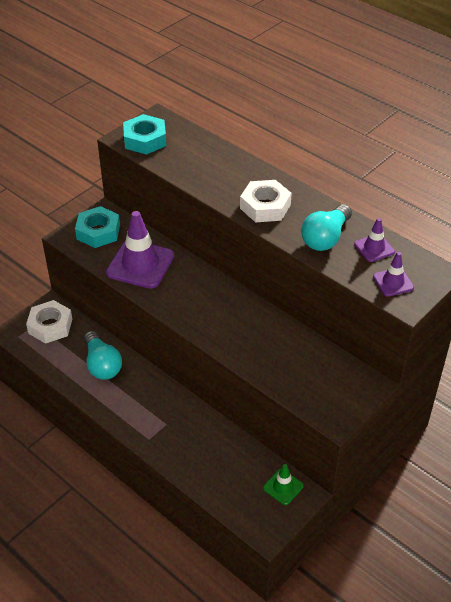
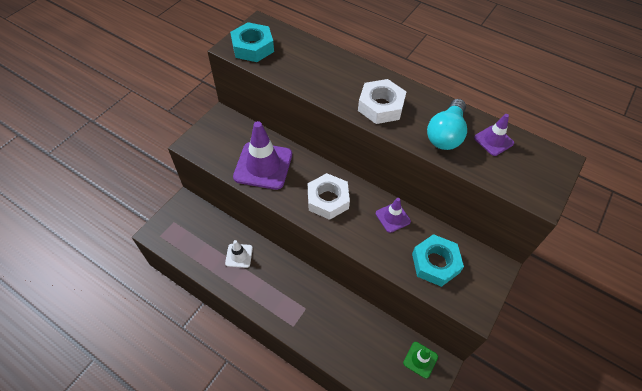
camera: 10 degrees left, 10 degrees up
(50, 326) = (187, 222): white nut -> white nut (328, 200)
(98, 232) = (219, 136): turquoise nut -> turquoise nut (435, 263)
(102, 365) = (239, 255): turquoise light bulb -> white traffic cone
(393, 282) = (522, 176): purple traffic cone -> purple traffic cone (393, 217)

